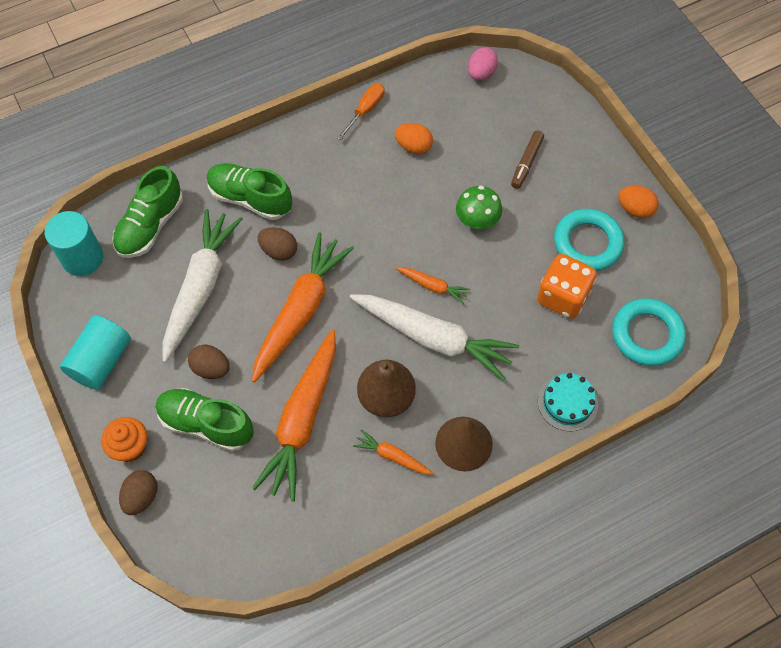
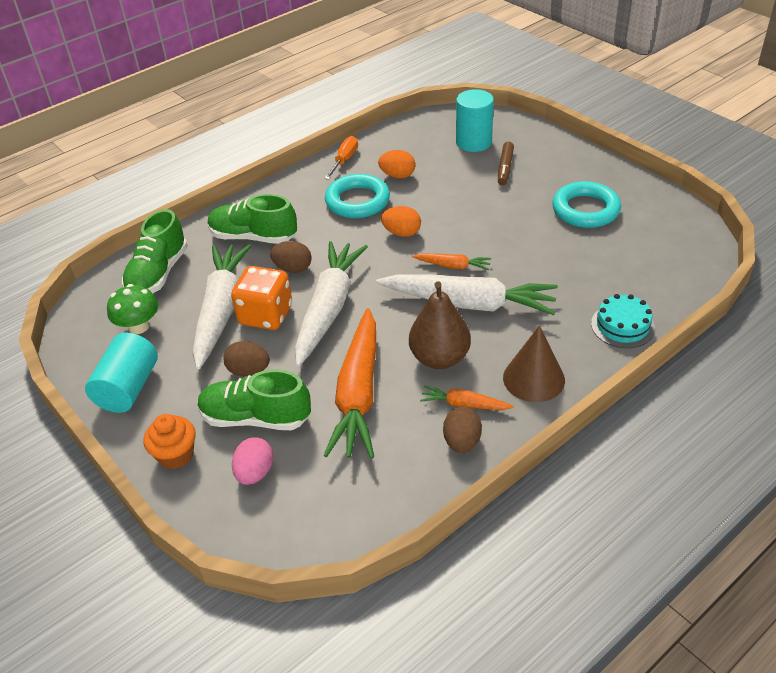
camera: 10 degrees left, 20 degrees down
(82, 258) = (92, 310): turquoise cylinder -> turquoise cylinder (473, 142)
(141, 497) = (198, 498): brown egg -> brown egg (462, 442)
(301, 311) = (329, 308): orange carrot -> white carrot
(477, 220) = (476, 213): green mushroom -> green mushroom (139, 326)
(481, 73) = (440, 121): pink egg -> pink egg (255, 473)
(562, 297) = (580, 250): orange dice -> orange dice (266, 315)
(635, 209) = (617, 180): orange egg -> orange egg (402, 233)
(647, 335) = (672, 262): turquoise ring -> turquoise ring (357, 201)

